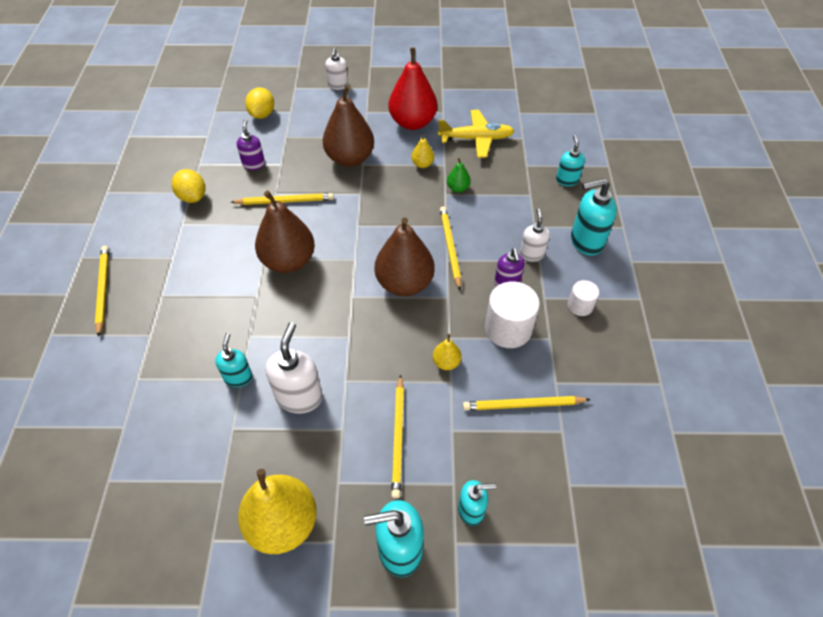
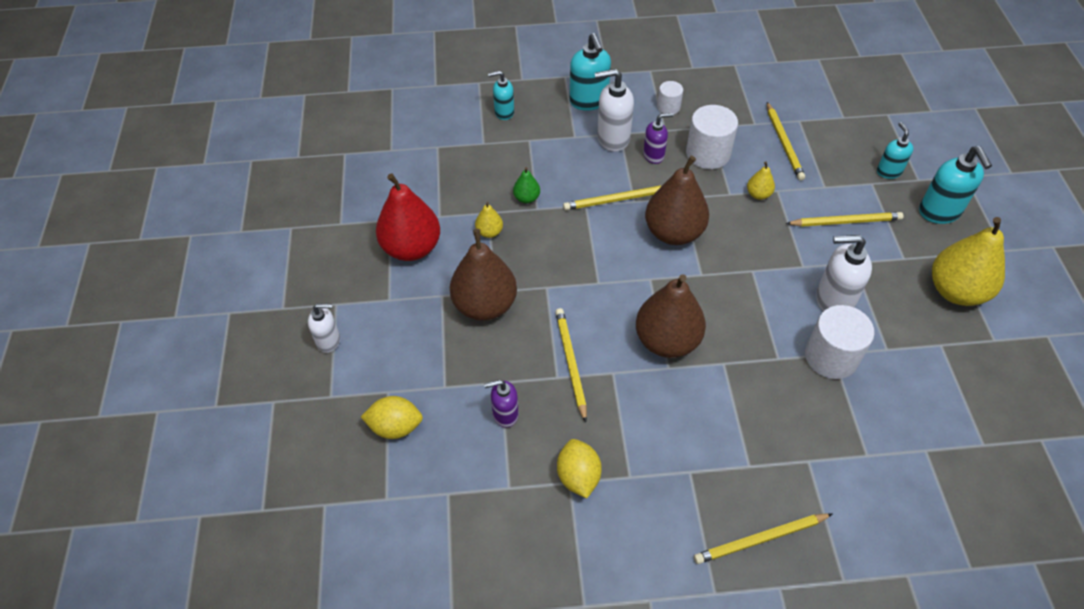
camera: 95 degrees left, 0 degrees up
(192, 197) = (578, 476): yellow lemon -> yellow lemon turned 60 degrees counterclockwise
(238, 377) = (831, 357): turquoise soap dispenser -> white cylinder
(476, 139) = (441, 186): yellow plane -> none
(531, 254) = (612, 138): white soap dispenser -> white soap dispenser, size x1.62

